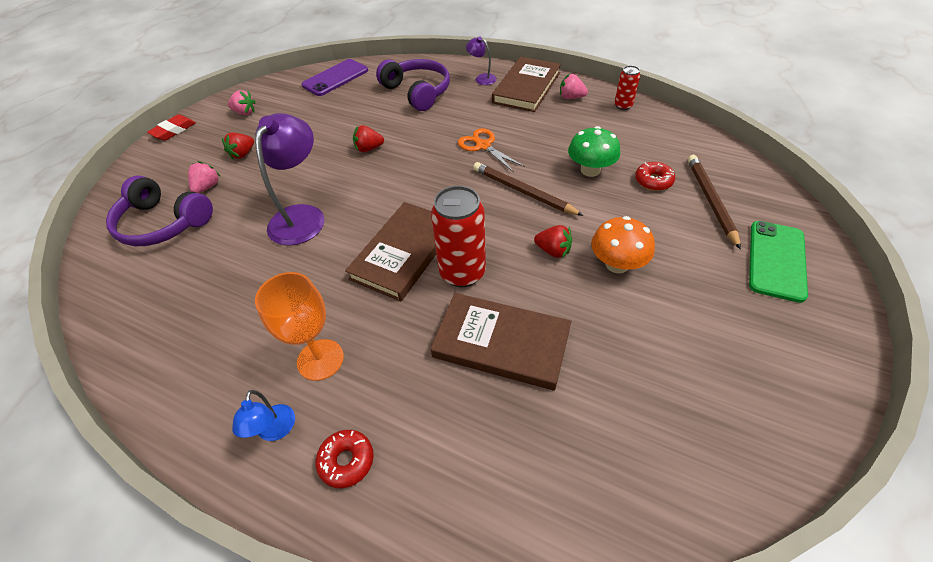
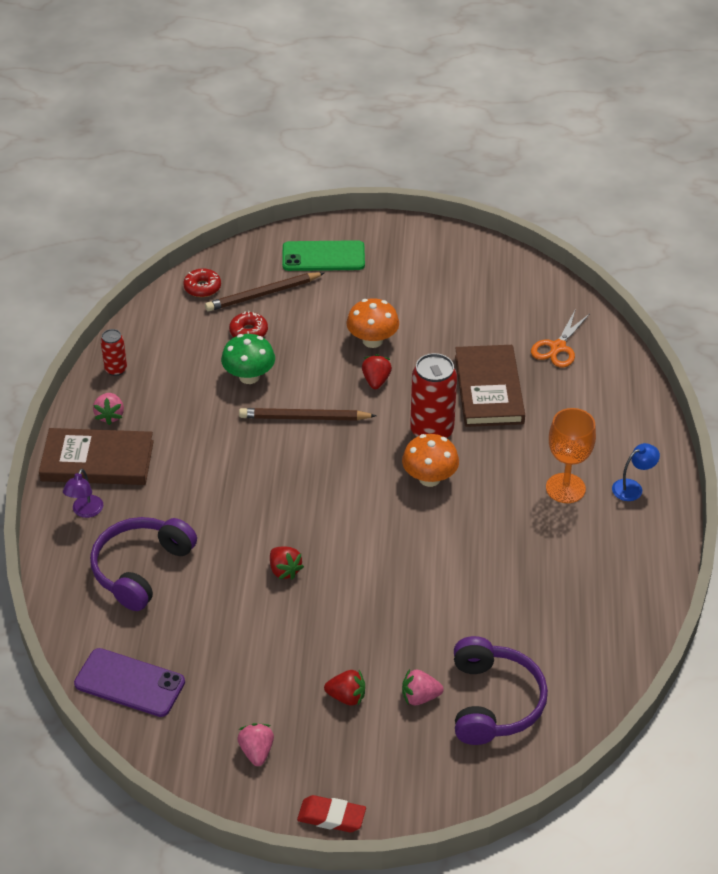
camera: 115 degrees left, 5 degrees down
(302, 216) = (421, 579): purple lamp -> none
(346, 461) = (625, 440): red donut -> red donut (202, 287)
(404, 253) = (429, 478): brown book -> orange mushroom
(483, 146) = (239, 468): orange scissors -> orange scissors (558, 347)
(523, 191) = (304, 418): brown pencil -> brown pencil turned 75 degrees clockwise

